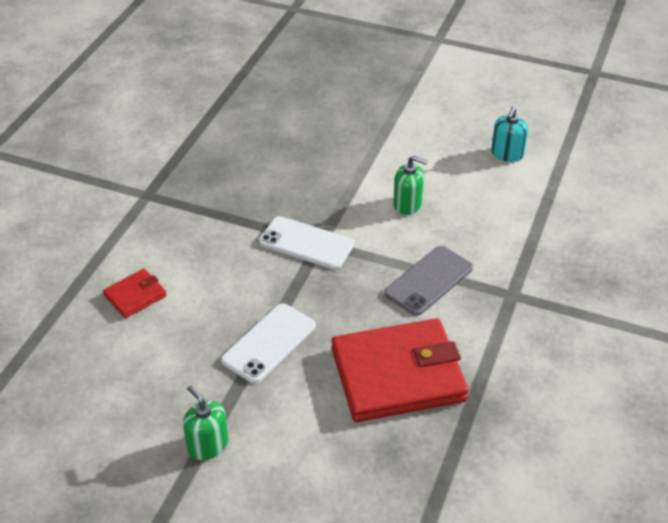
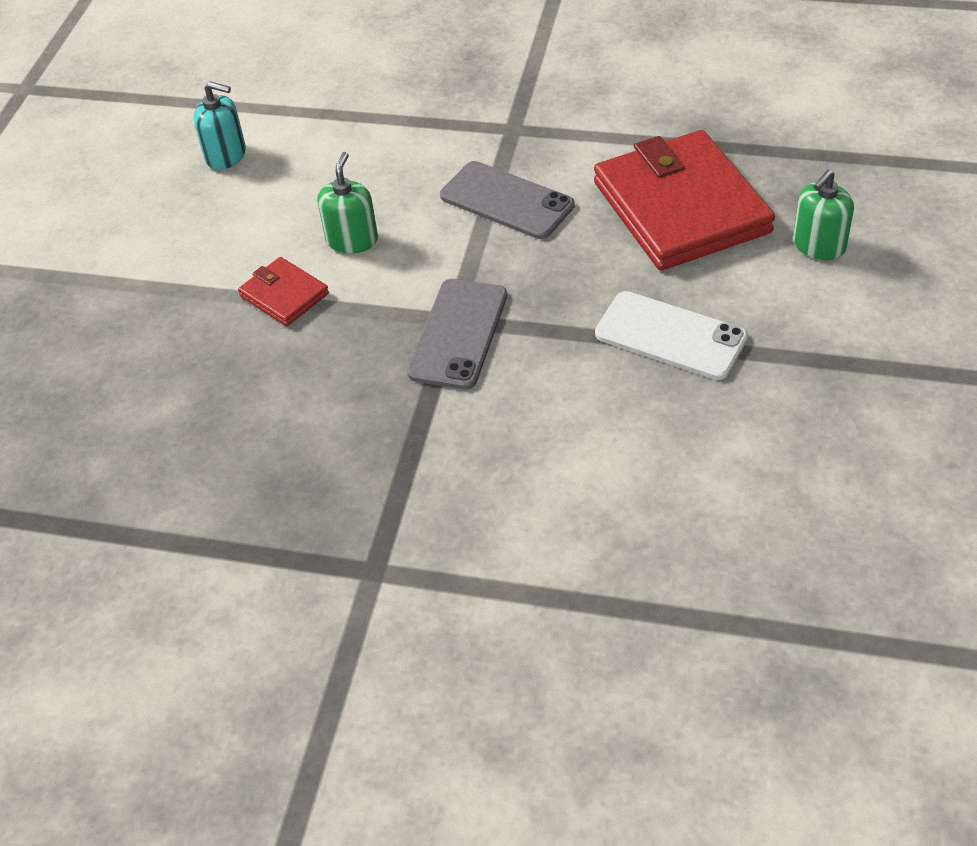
camera: 95 degrees left, 5 degrees up
(135, 296) = (625, 515): red wallet -> red wallet (284, 295)
(208, 445) = (866, 360): green soap dispenser -> green soap dispenser (818, 245)
(306, 243) = (458, 334): white phone -> grey phone

